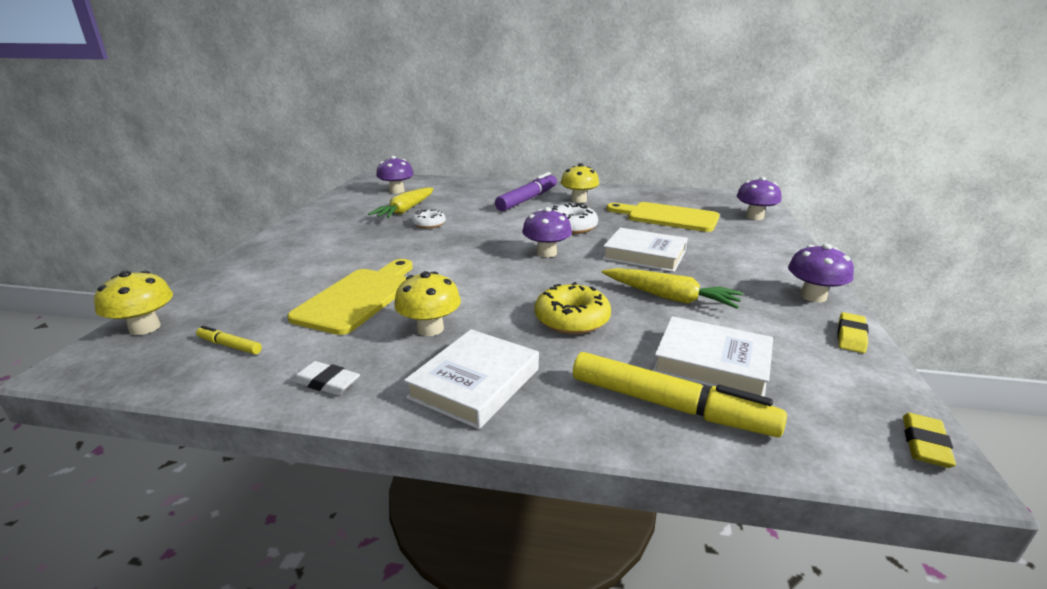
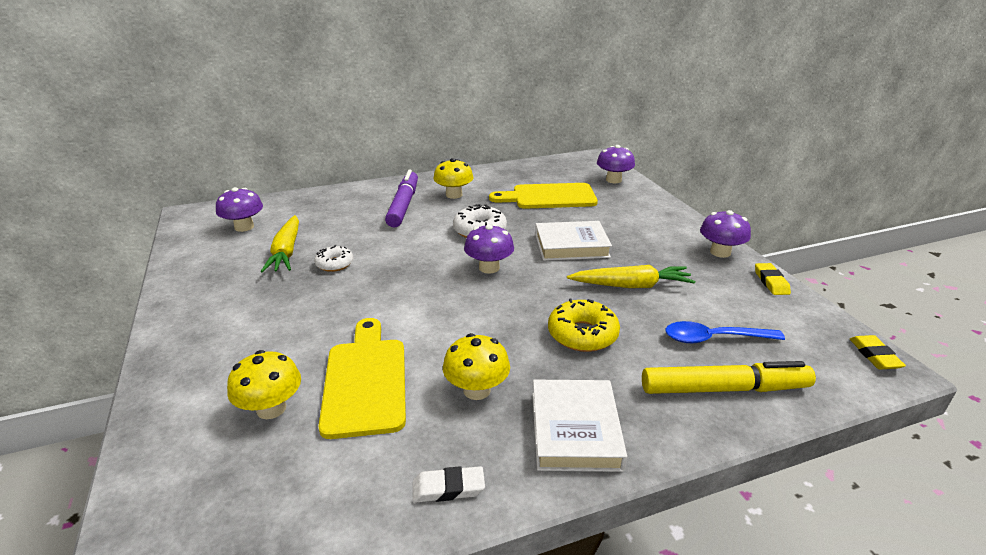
camera: 30 degrees left, 5 degrees up
(145, 328) = (151, 517): yellow mushroom -> yellow mushroom (271, 408)
(230, 345) = (293, 493): yellow marker -> none
(712, 362) = (714, 338): white book -> blue spoon

